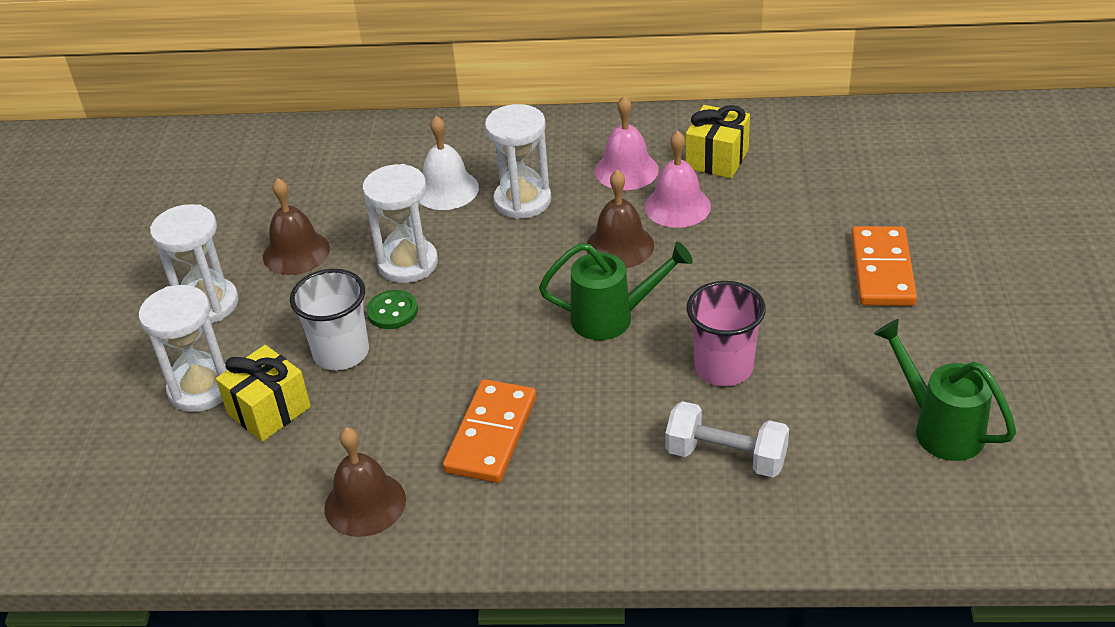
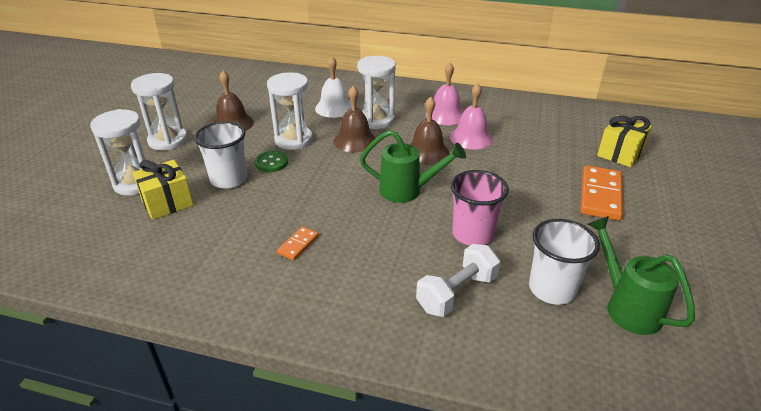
camera: 10 degrees right, 5 degrees down
(365, 503) = (193, 271): brown bell -> brown bell (355, 140)
(491, 434) = (298, 245): orange domino -> orange domino, size x0.50
(717, 159) = (504, 118): yellow gift -> yellow gift (620, 154)
(726, 456) = (456, 293): white dumbbell -> white dumbbell turned 75 degrees counterclockwise
(844, 424) = (552, 289): none -> white cup

